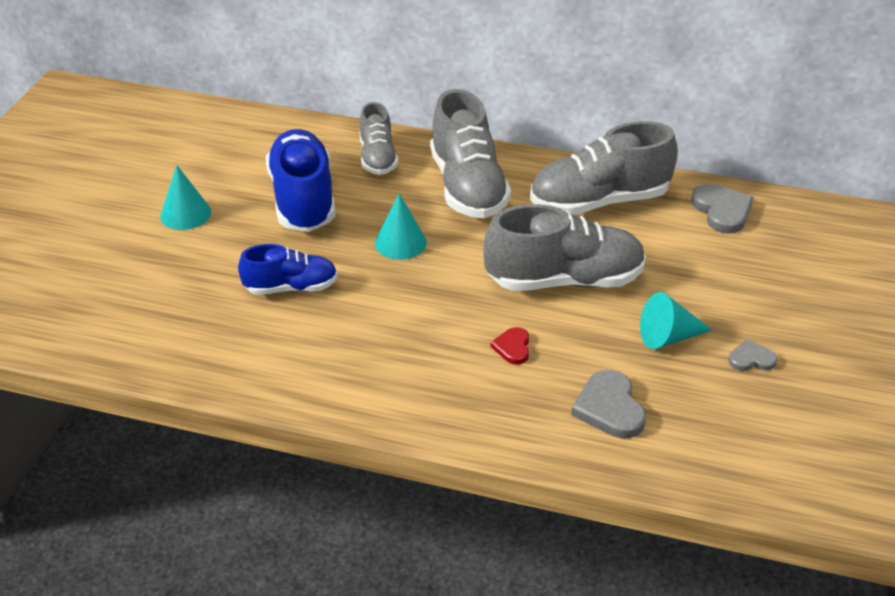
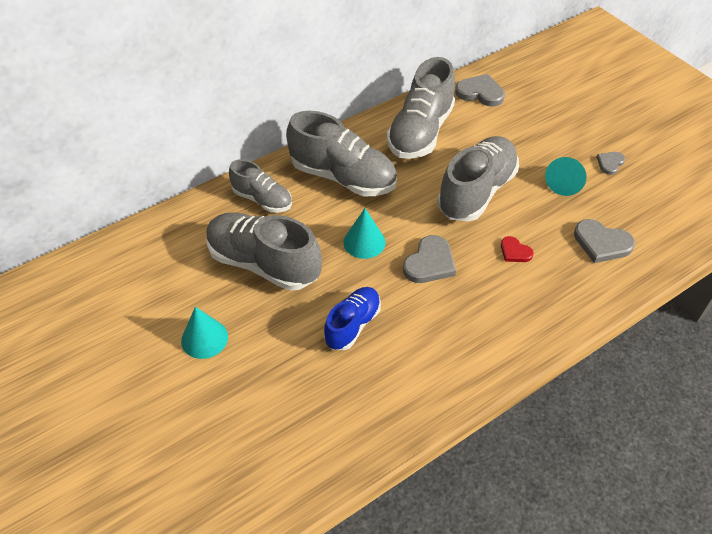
camera: 50 degrees left, 10 degrees up
(303, 200) = (263, 263): blue shoe -> grey shoe
(425, 297) = (430, 263): none -> grey heart

